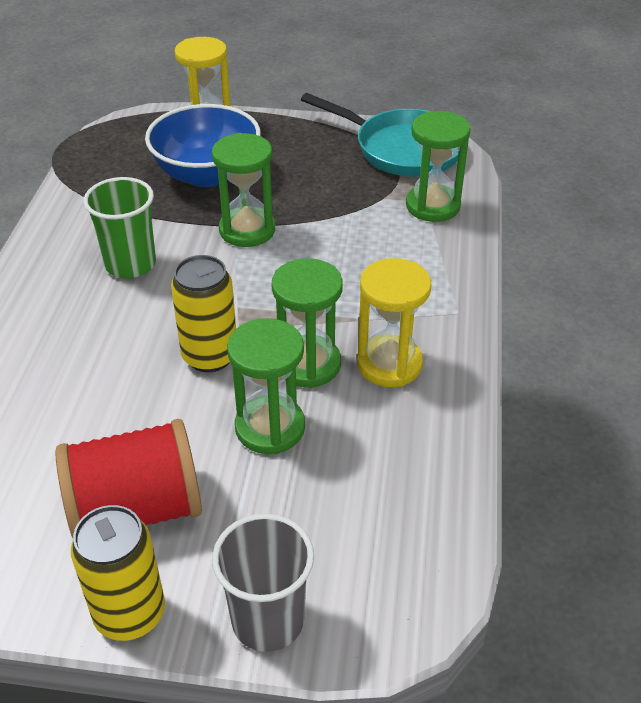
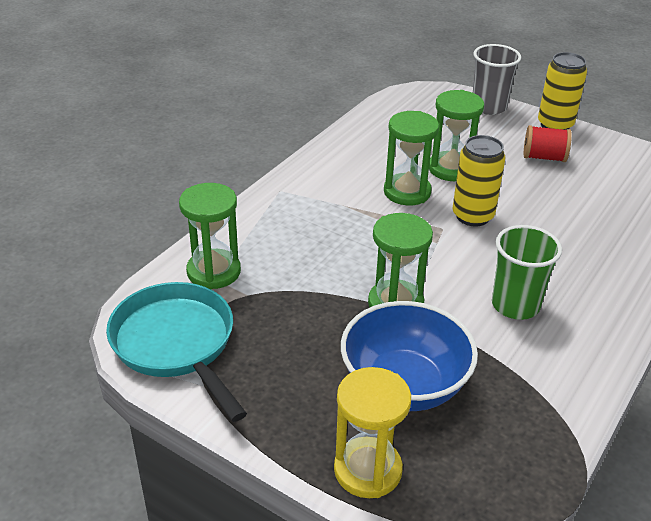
camera: 155 degrees left, 5 degrees down
(136, 509) = (544, 157): red spool -> red spool, size x0.58
(389, 364) = (353, 177): yellow hourglass -> none

